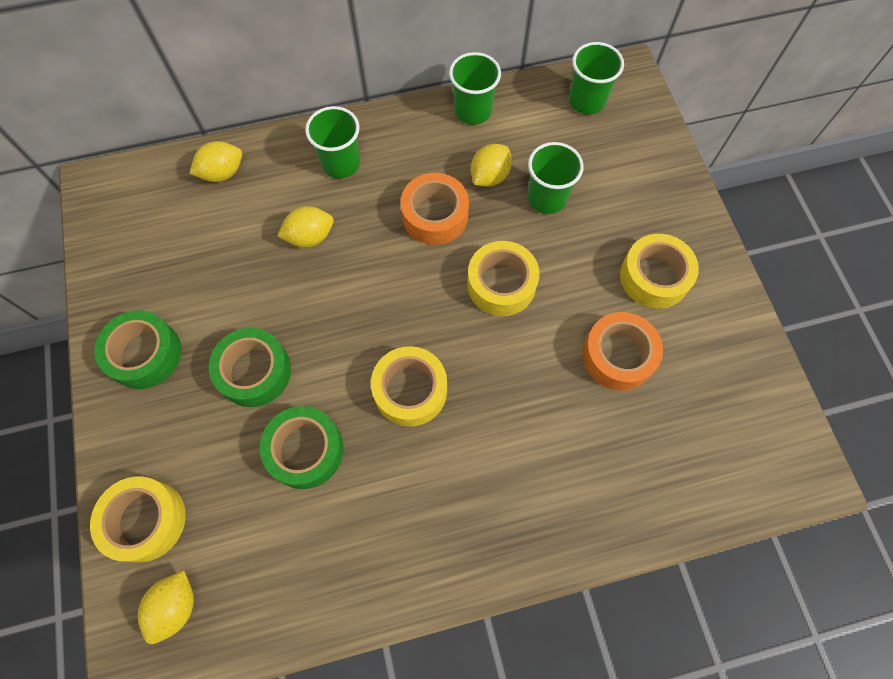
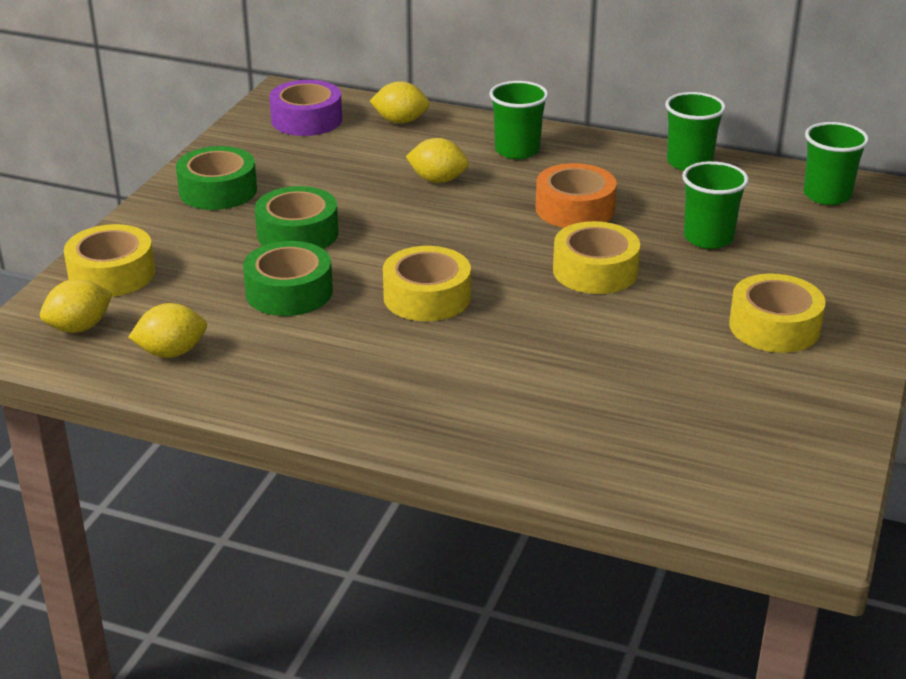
camera: 35 degrees right, 35 degrees down
(143, 213) = (306, 120): none -> purple tape
(489, 176) = (660, 205): yellow lemon -> yellow lemon (171, 352)
(618, 356) = (671, 359): orange tape -> none

